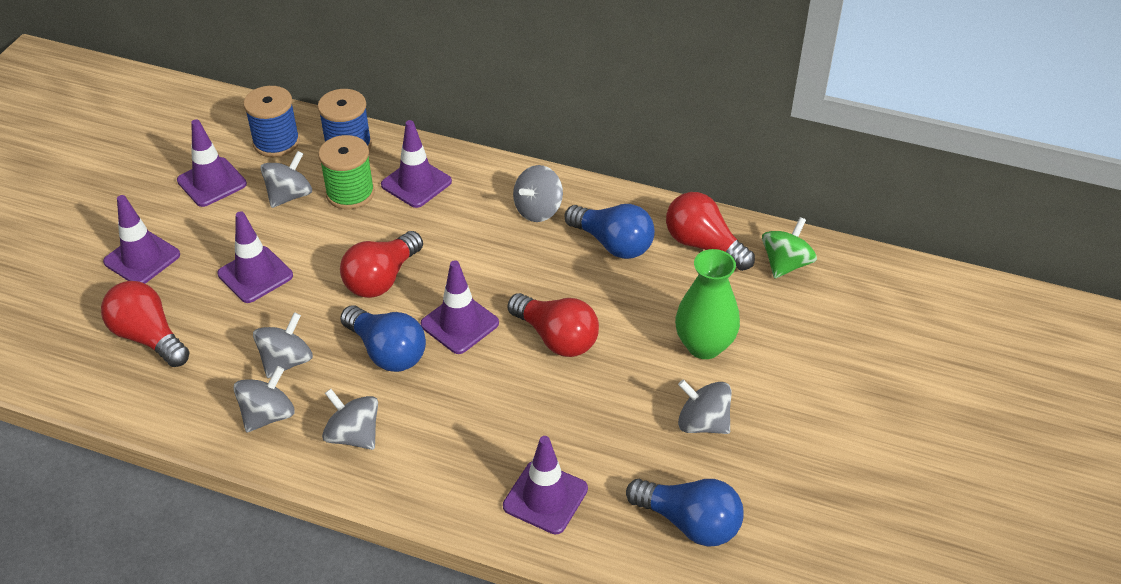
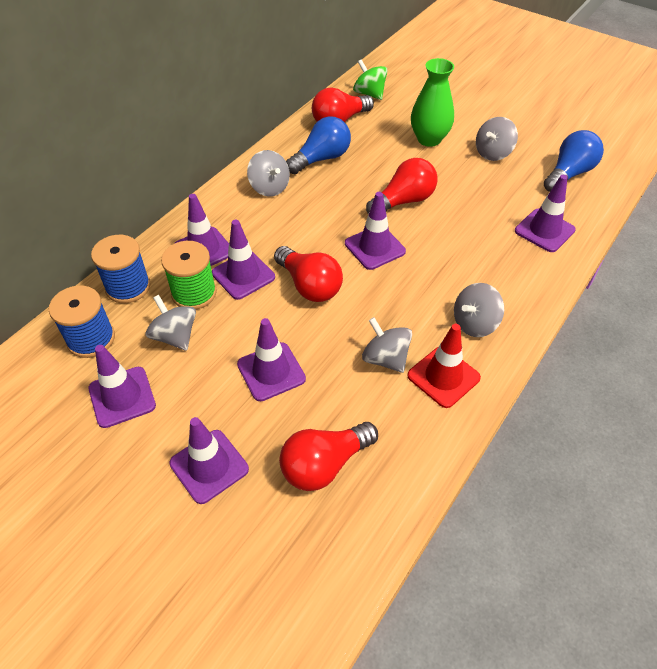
camera: 75 degrees left, 5 degrees up
(268, 415) = (443, 377): grey spinning top -> red traffic cone
(385, 223) = (243, 275): none -> purple traffic cone
(387, 352) = (392, 292): blue light bulb -> none

